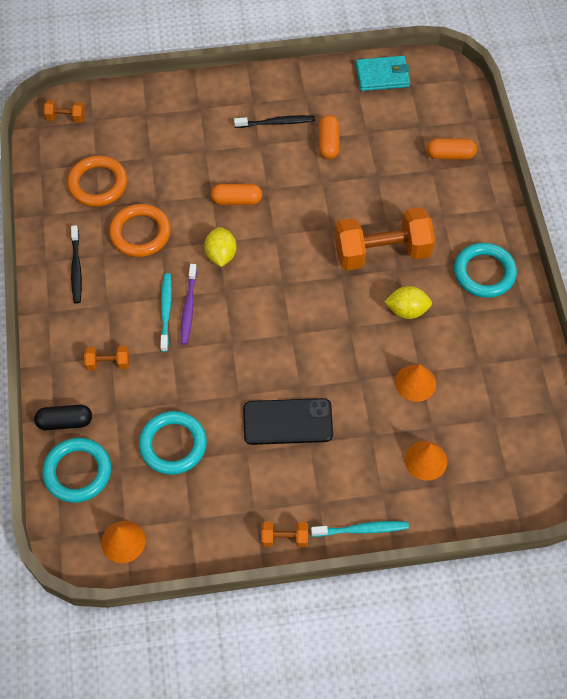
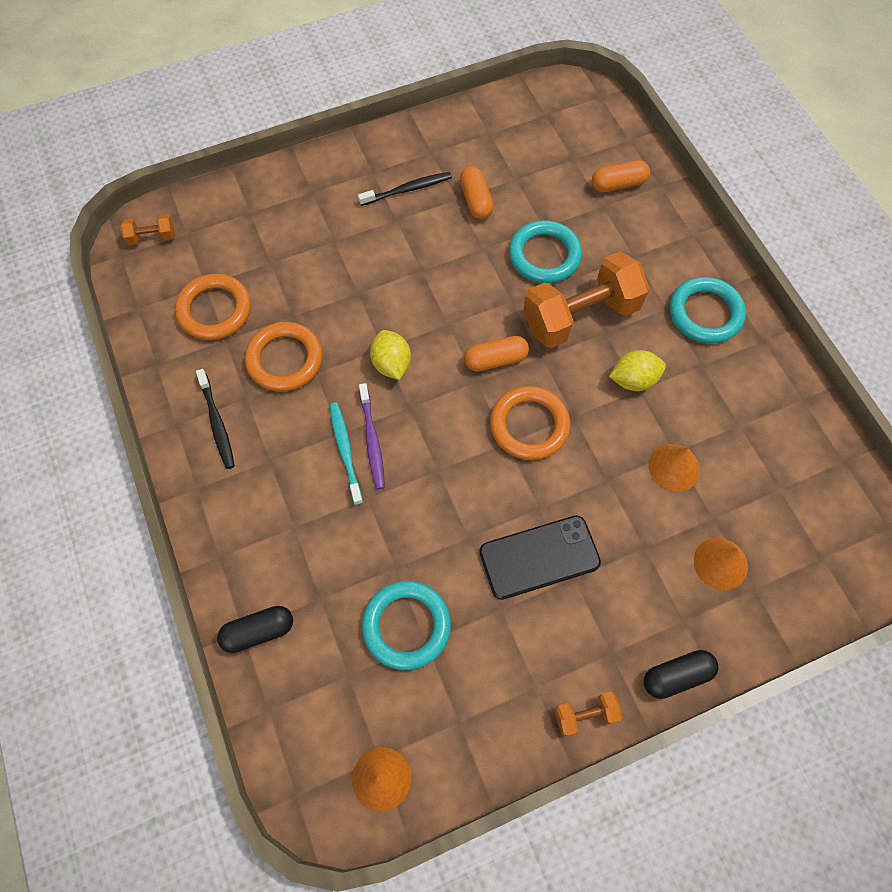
camera: 15 degrees left, 5 degrees up
(77, 472) = (294, 697): turquoise ring -> turquoise ring (544, 255)
(108, 363) = (292, 537): orange dumbbell -> none
(236, 200) = (390, 292): orange capsule -> orange capsule (495, 360)
(312, 325) = (529, 425): none -> orange ring
(362, 529) = (676, 676): turquoise toothbrush -> black capsule
(382, 76) = (511, 110): turquoise wallet -> none

